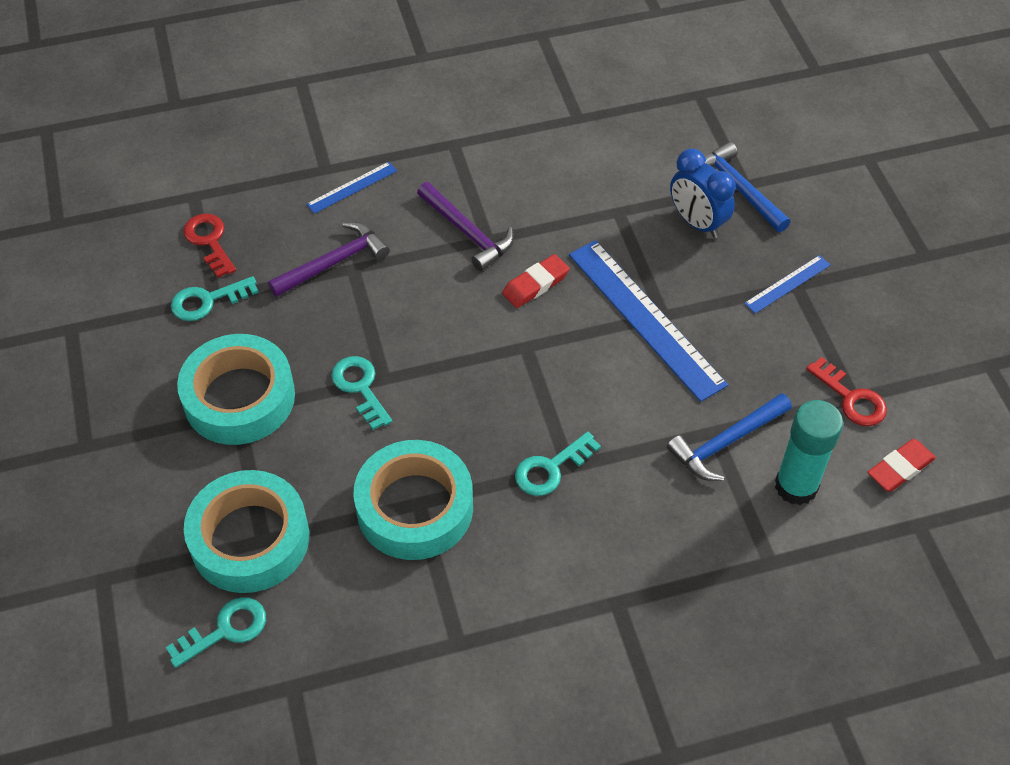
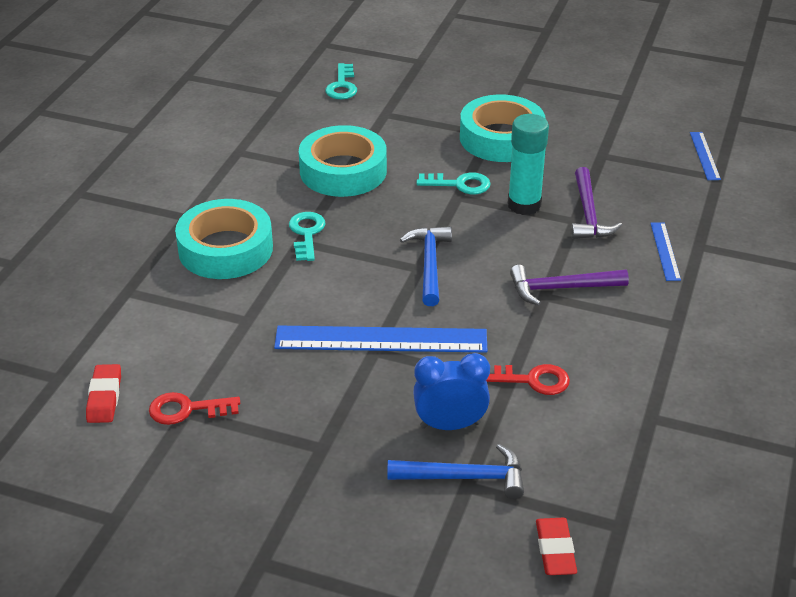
camera: 125 degrees right, 15 degrees down
(207, 301) = (601, 151): turquoise key -> none
(209, 241) = (661, 169): red key -> red key (532, 380)
(250, 539) = (391, 110): turquoise tape -> turquoise tape (225, 249)
(535, 284) = (472, 299): red eraser -> red eraser (555, 550)
(726, 443) = (231, 321): blue hammer -> blue hammer (429, 264)
(787, 284) = (328, 442): blue ruler -> blue ruler (704, 155)
(796, 486) = (159, 335): turquoise glue stick -> turquoise glue stick (524, 205)

